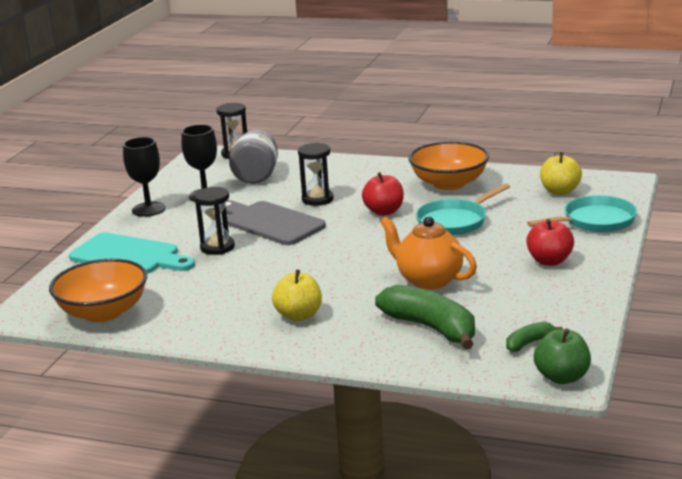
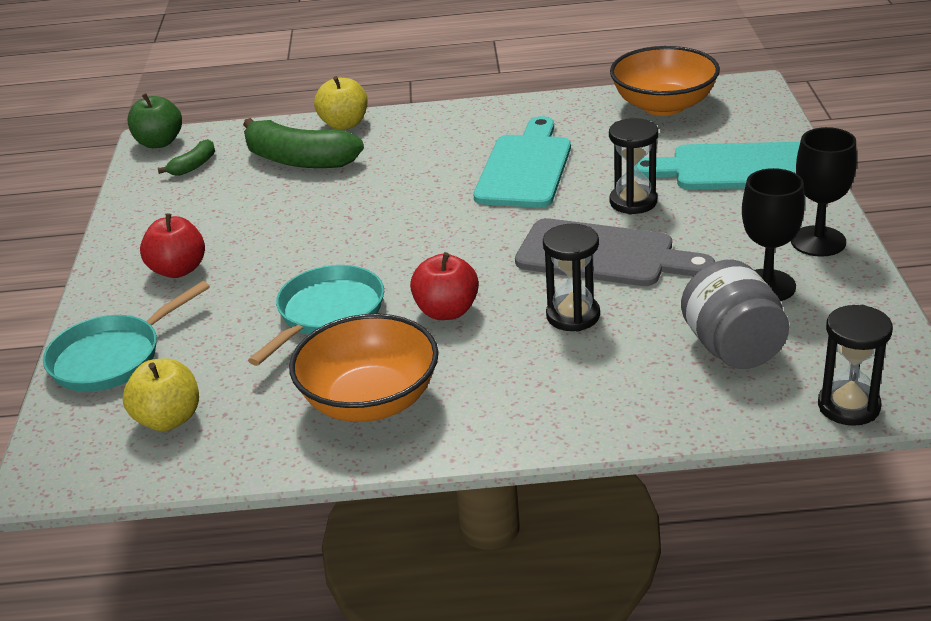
camera: 160 degrees right, 10 degrees up
(260, 284) = (525, 168): none -> turquoise cutting board
(299, 315) = (449, 144): yellow apple -> yellow apple (344, 124)
(428, 280) = (326, 212): orange teapot -> none

